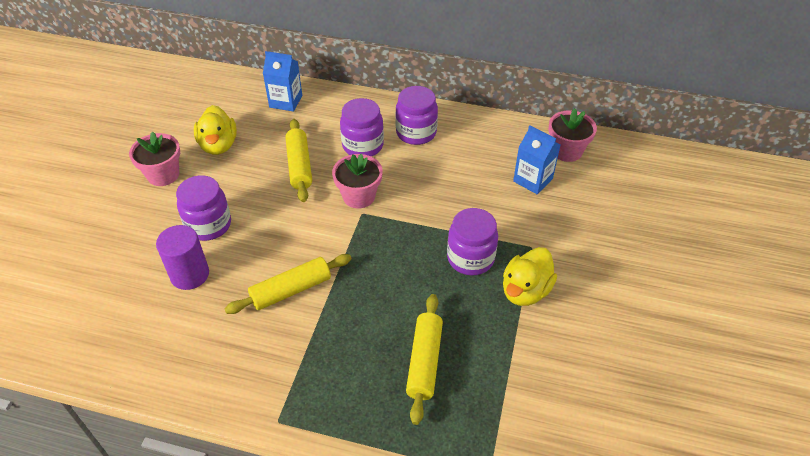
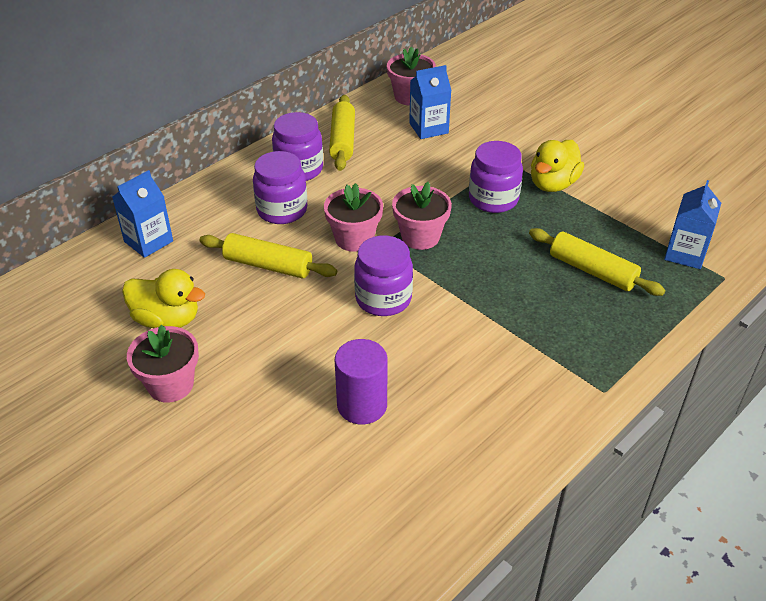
camera: 60 degrees left, 5 degrees down
(208, 225) = (296, 367): purple jar -> purple jar (383, 299)
(291, 290) = (446, 329): yellow rolling pin -> yellow rolling pin (343, 140)
(388, 232) = (420, 237): none -> pink flower pot
(501, 429) = (685, 254): none -> blue carton
(525, 291) = (553, 184): yellow duck -> yellow duck turned 60 degrees clockwise

